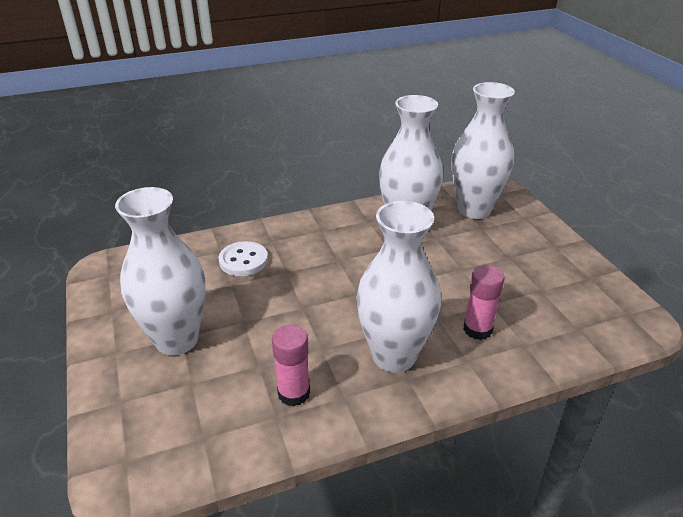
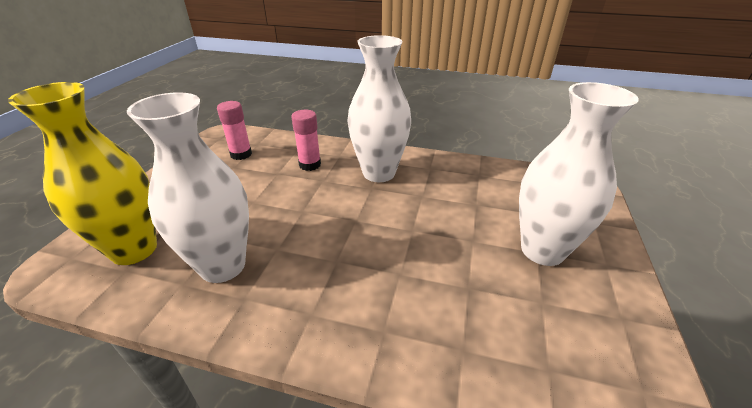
camera: 145 degrees left, 0 degrees up
(243, 260) = (438, 314): white button -> none
(293, 393) = (460, 180): pink glue stick -> pink glue stick (241, 154)
(474, 210) = (134, 250): white vase -> yellow vase

